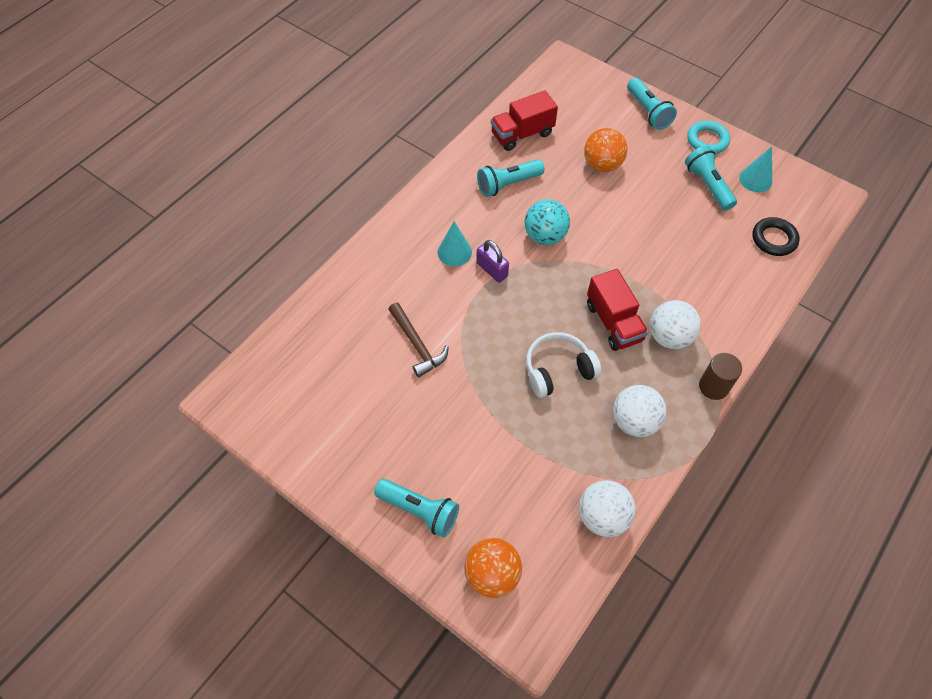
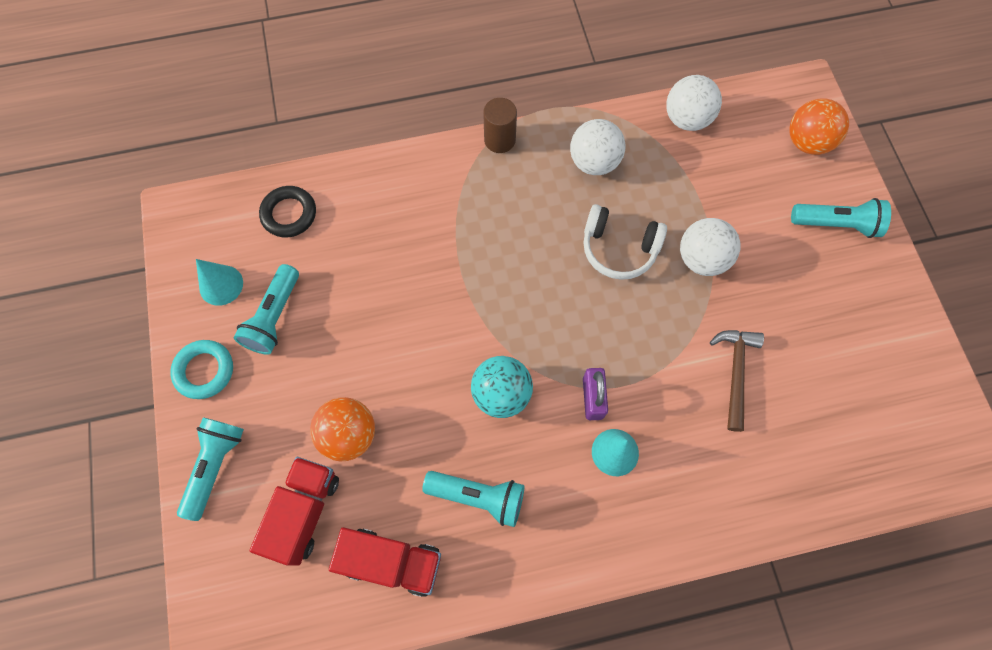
camera: 140 degrees left, 10 degrees up
(419, 510) = (836, 224): turquoise flashlight -> turquoise flashlight turned 120 degrees clockwise
(613, 322) = (525, 252): red truck -> red truck (304, 512)
(669, 337) = (490, 203): white ball -> white ball (701, 259)

